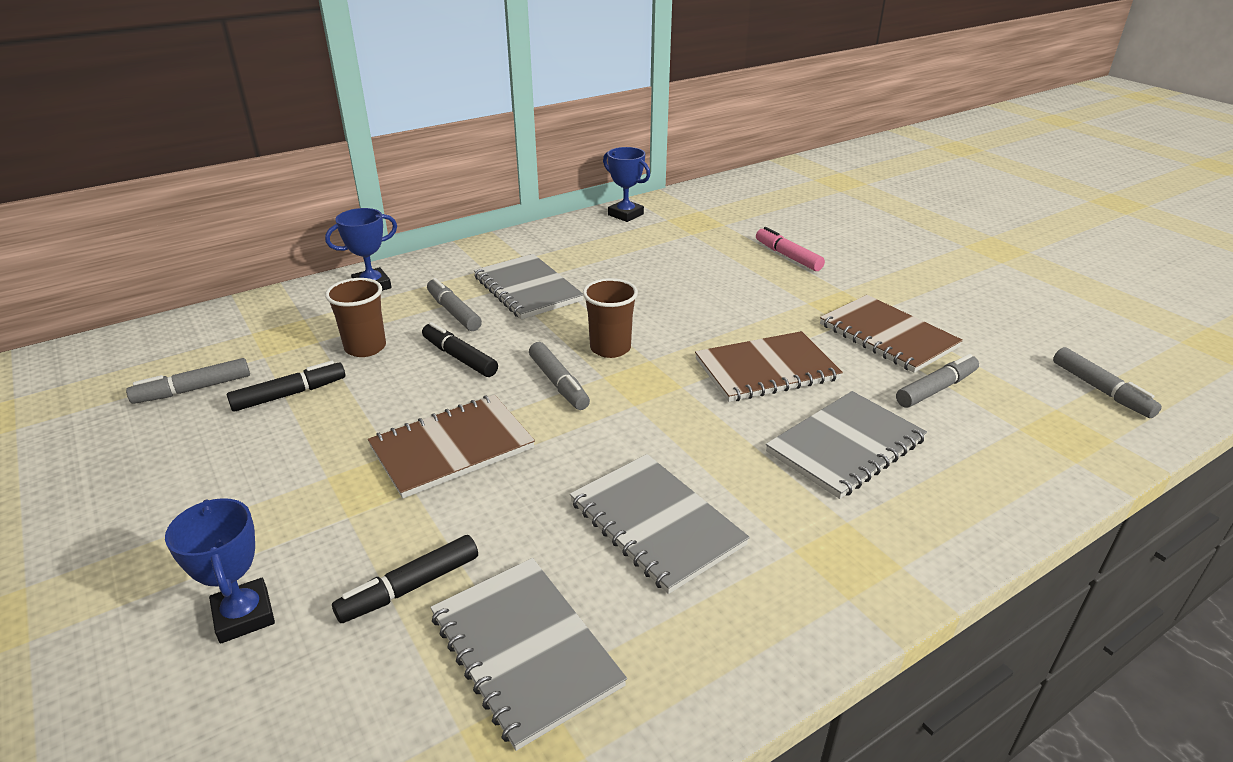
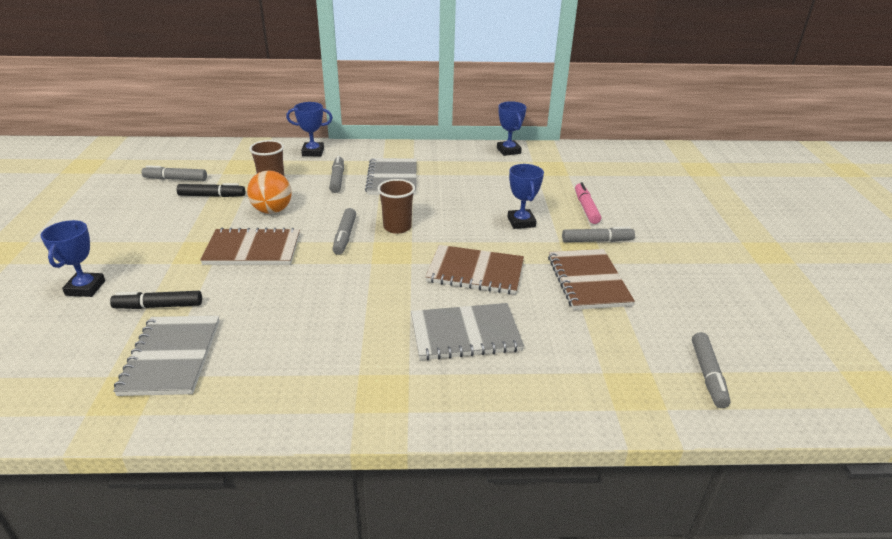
camera: 30 degrees right, 0 degrees up
(412, 384) = (272, 210): none -> orange ball
(459, 357) = (311, 205): black marker -> none
(656, 523) = (303, 328): grey notebook -> none
(742, 294) = (521, 222): none -> blue trophy
(936, 389) = (576, 325): grey marker -> grey marker (597, 241)

